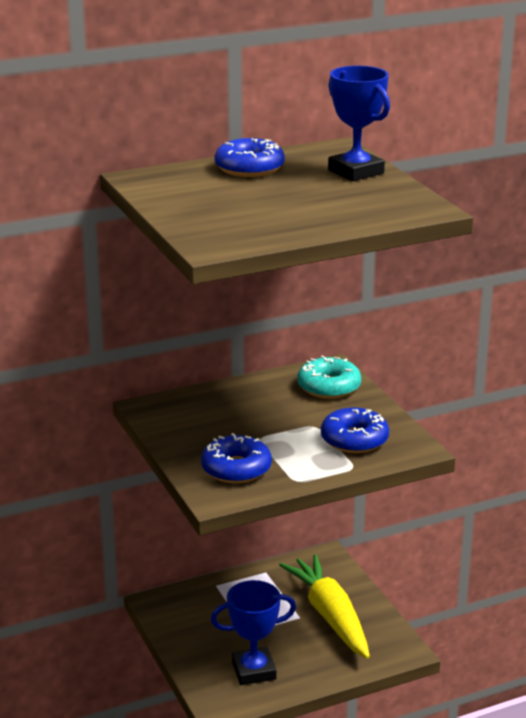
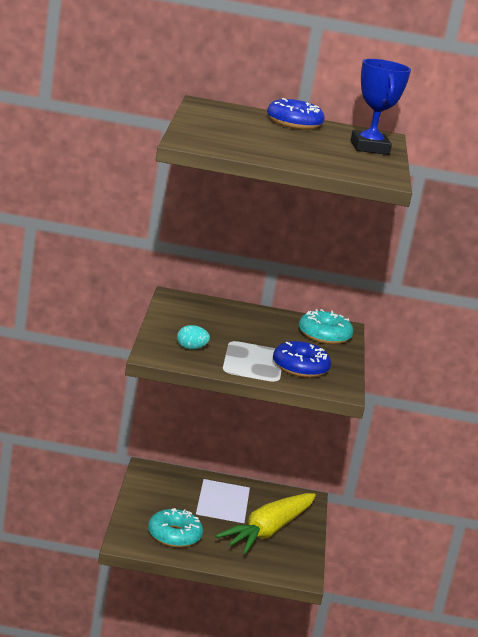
camera: 25 degrees right, 5 degrees down
(236, 469) = (191, 348): blue donut -> turquoise egg
(253, 670) = (174, 535): blue trophy -> turquoise donut
(330, 615) = (268, 531): yellow carrot -> yellow carrot turned 150 degrees counterclockwise

